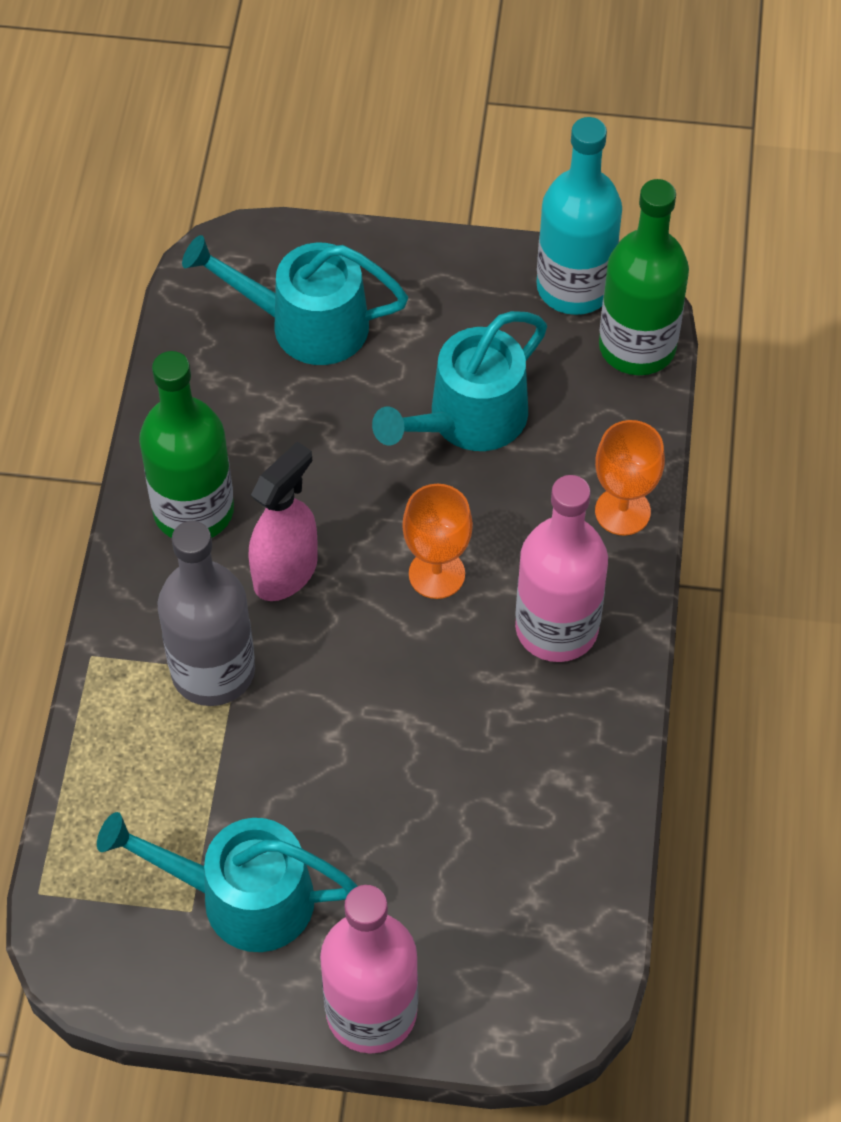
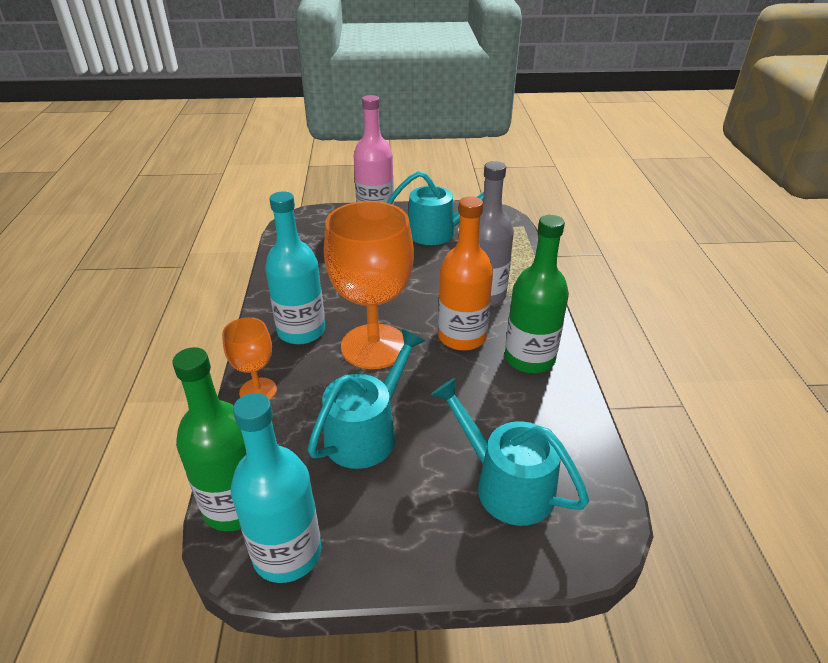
camera: 170 degrees right, 20 degrees down
(286, 572) = (462, 337): pink spray bottle -> orange bottle
(306, 324) = (506, 484): turquoise watering can -> turquoise watering can turned 135 degrees counterclockwise
(436, 574) = (374, 346): orange goblet -> orange goblet, size x1.96
(556, 628) = (301, 331): pink bottle -> turquoise bottle

